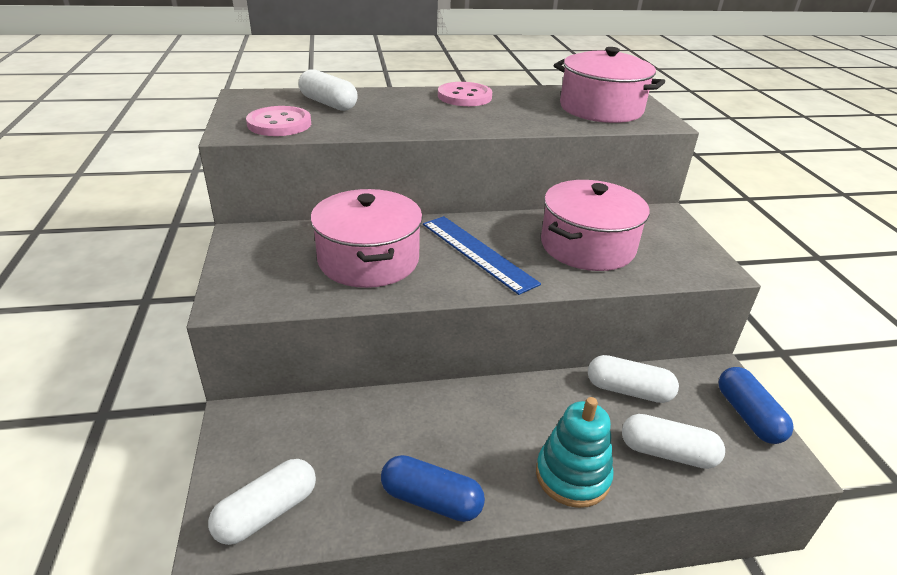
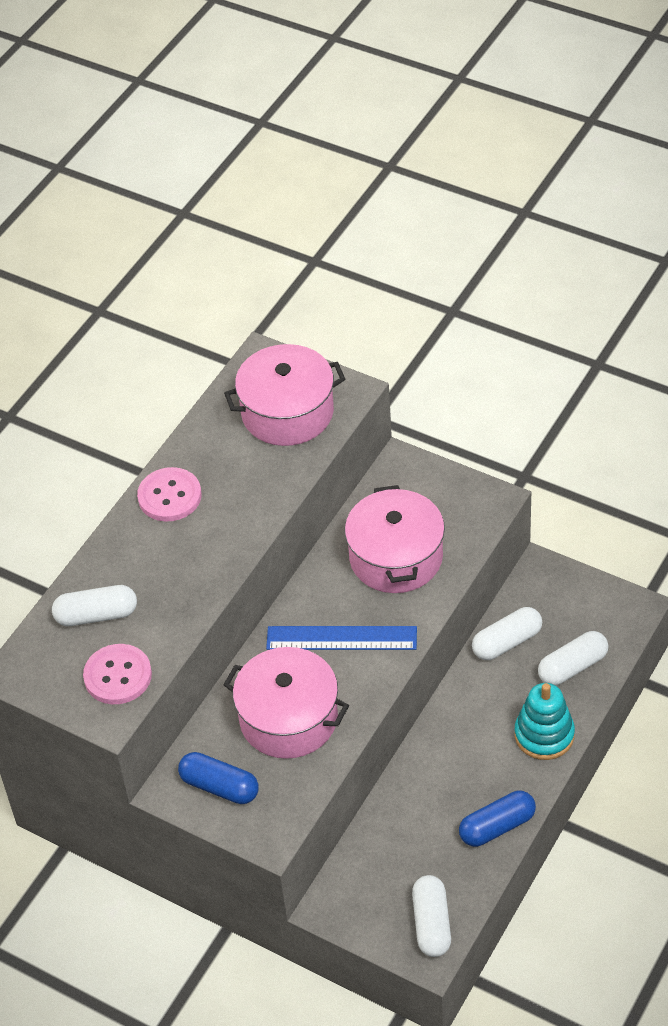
camera: 45 degrees left, 15 degrees up
(748, 415) = (586, 591): blue capsule -> blue capsule (219, 787)

